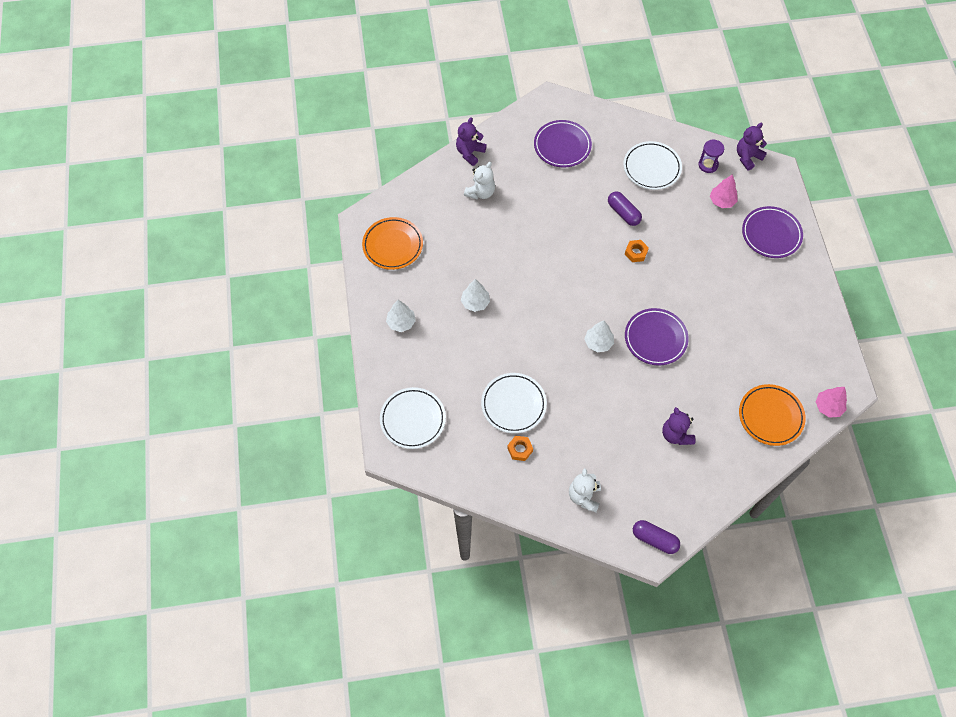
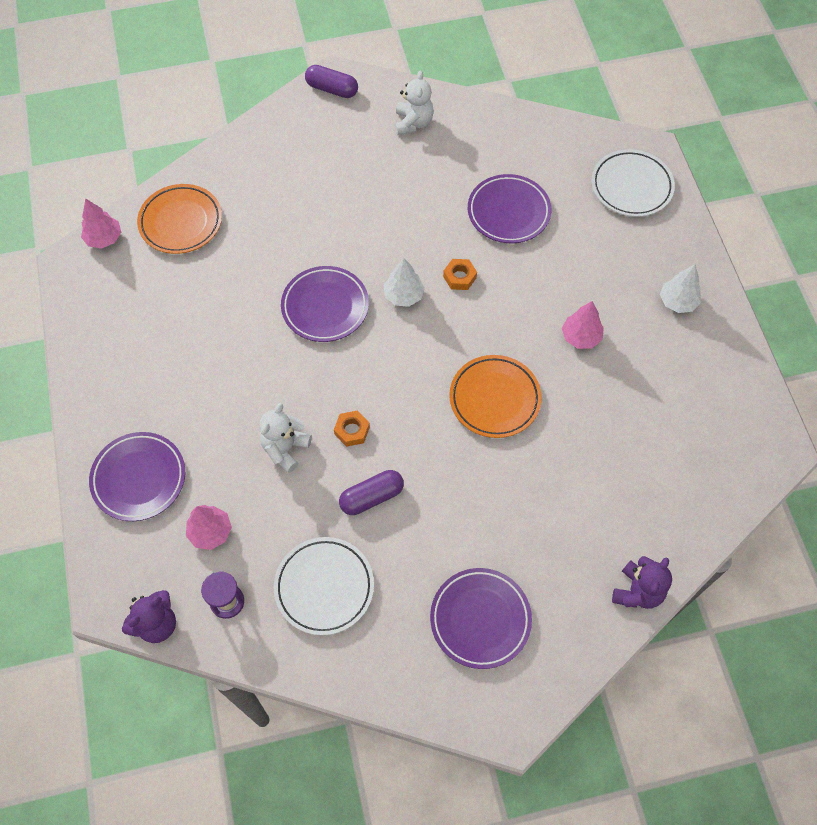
camera: 175 degrees right, 0 degrees up
(393, 245) = (721, 413): orange plate -> orange plate (494, 399)
(475, 302) = (581, 337): white tree -> pink tree
(480, 192) = (605, 515): white teddy bear -> white teddy bear (285, 448)
(513, 404) = (508, 212): white plate -> purple plate
(520, 449) = (494, 164): orange nut -> orange nut (459, 277)
(623, 213) = (371, 497): purple capsule -> purple capsule turned 75 degrees counterclockwise
(676, 435) = (302, 193): purple teddy bear -> none

